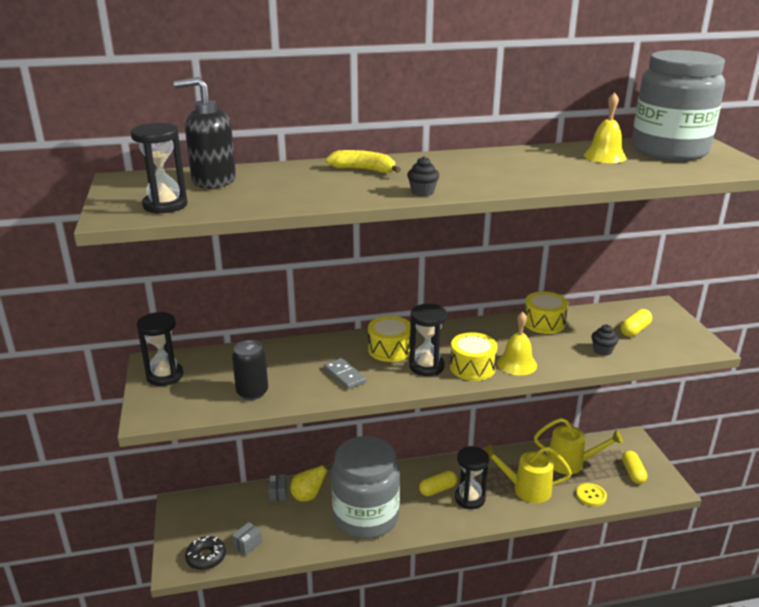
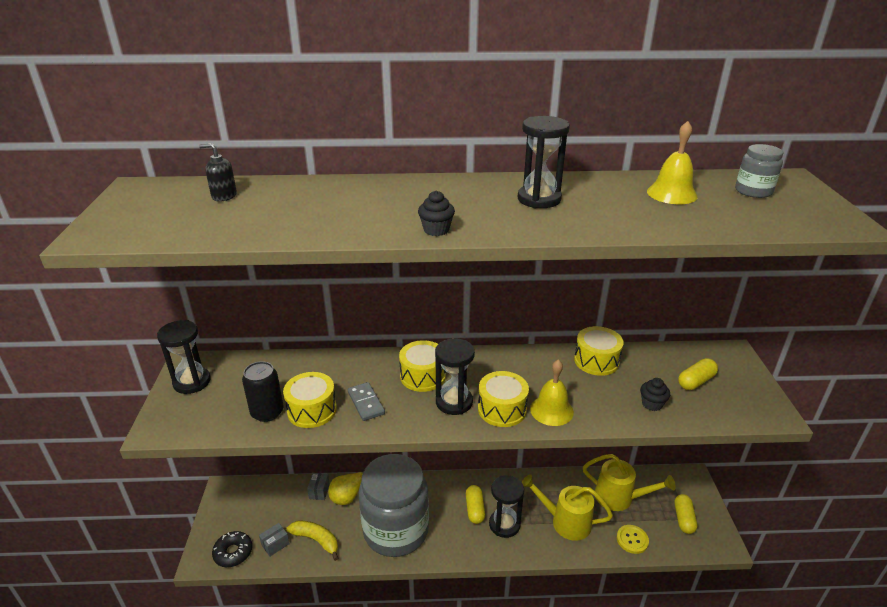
camera: 10 degrees right, 5 degrees up
(165, 205) = (153, 225): black hourglass -> black hourglass (539, 199)
(213, 181) = (224, 196): black soap dispenser -> black soap dispenser, size x0.50
(295, 386) = (312, 410): none -> yellow drum
(364, 170) = (389, 193): yellow banana -> yellow banana (316, 540)
(438, 489) = (475, 509): yellow capsule -> yellow capsule turned 75 degrees counterclockwise
(669, 151) = (753, 191): grey jar -> grey jar, size x0.40

